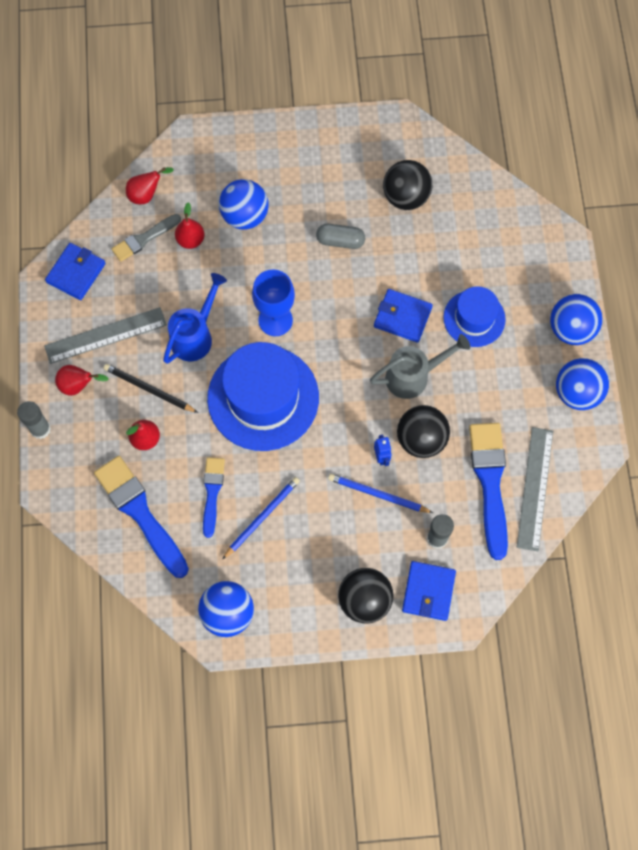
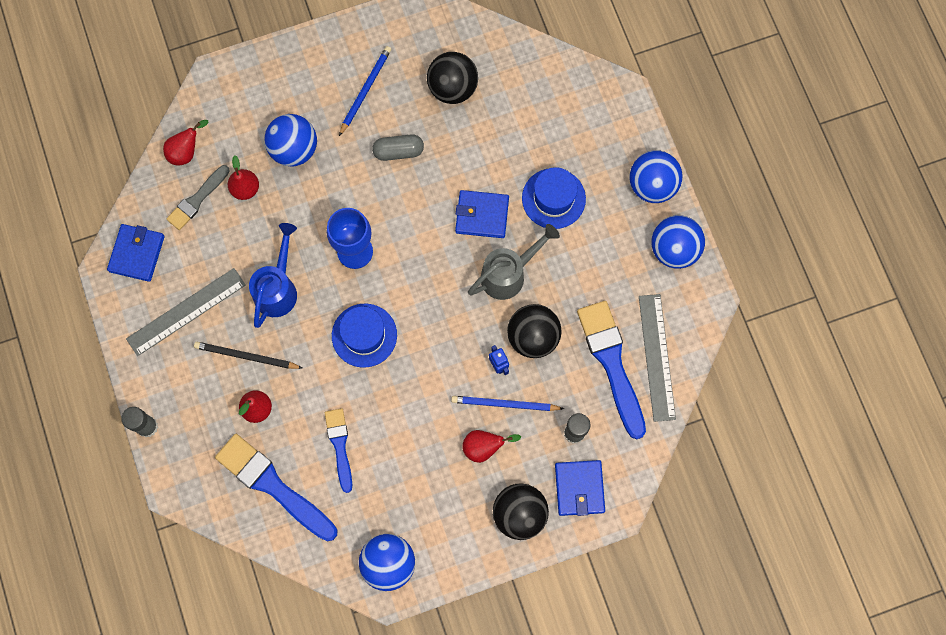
camera: 15 degrees left, 5 degrees up
(78, 385) = (173, 371): red pear -> red pear (484, 447)
(262, 517) = (396, 457): blue pencil -> blue pencil (365, 90)
(263, 398) = (364, 335): blue hat -> blue hat, size x0.57

